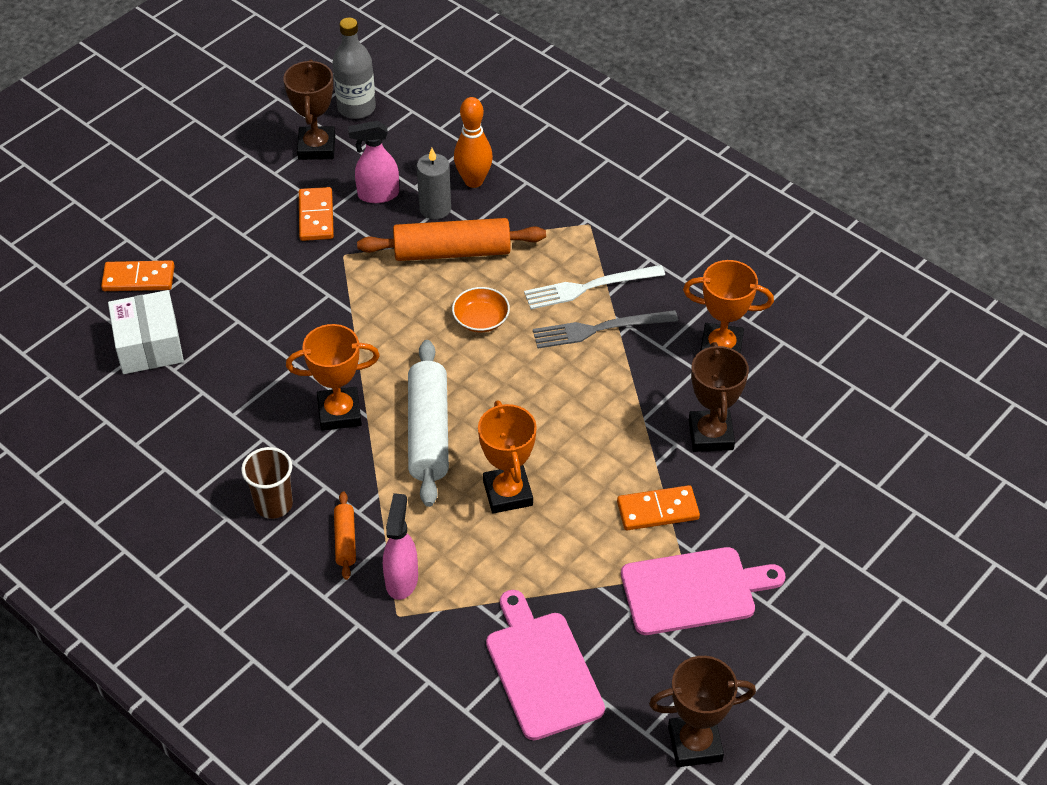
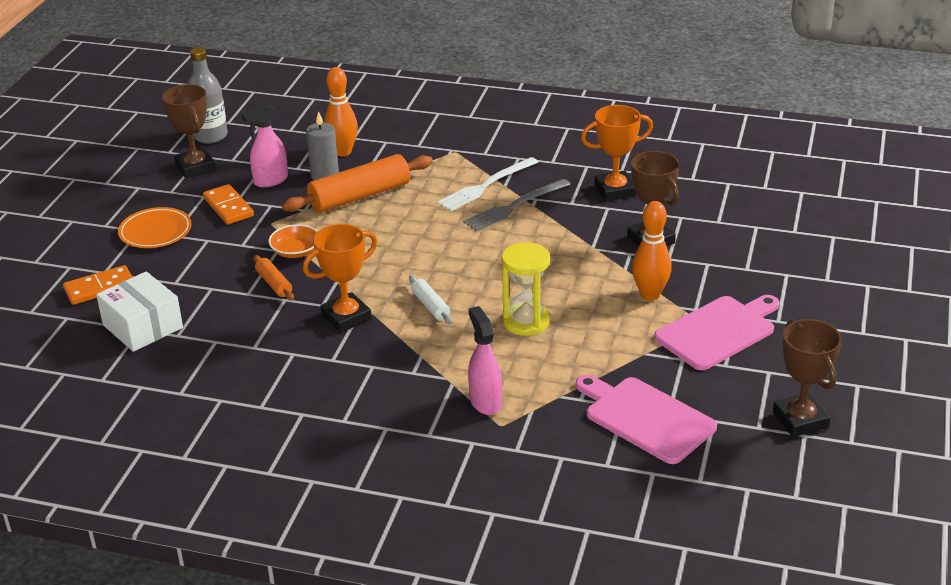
camera: 25 degrees left, 15 degrees down
(229, 223) = (155, 231): none -> orange plate
(274, 504) = (336, 391): brown cup -> none
(345, 540) = (417, 393): orange rolling pin -> orange rolling pin (274, 284)
(428, 432) = (430, 306): white rolling pin -> white rolling pin, size x0.49
(481, 319) = (416, 228): orange bowl -> orange bowl (295, 251)
(508, 493) = (526, 322): orange trophy -> yellow hourglass
(657, 510) = (650, 294): orange domino -> orange bowling pin
(695, 743) = (800, 420): brown trophy -> brown trophy turned 75 degrees counterclockwise

